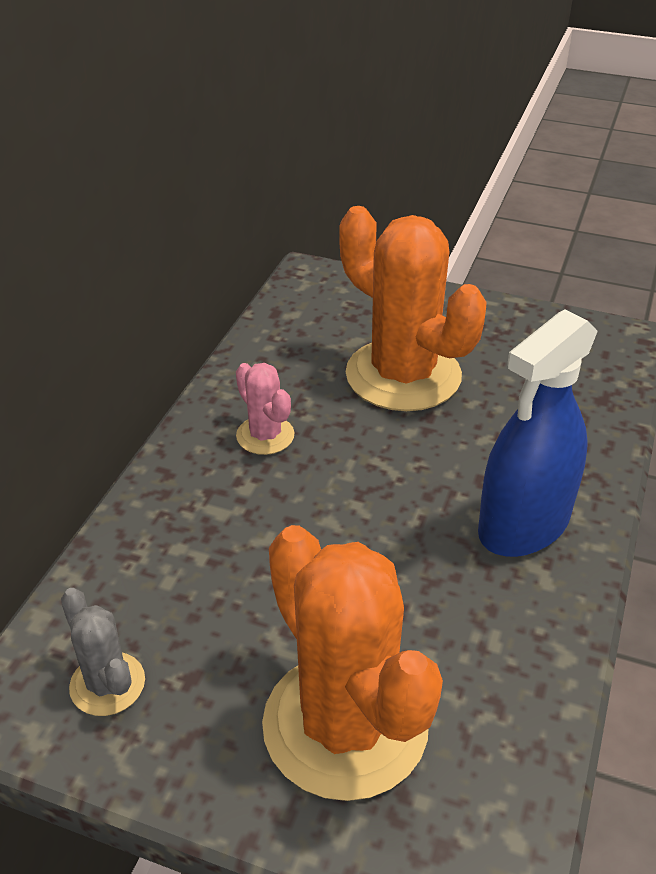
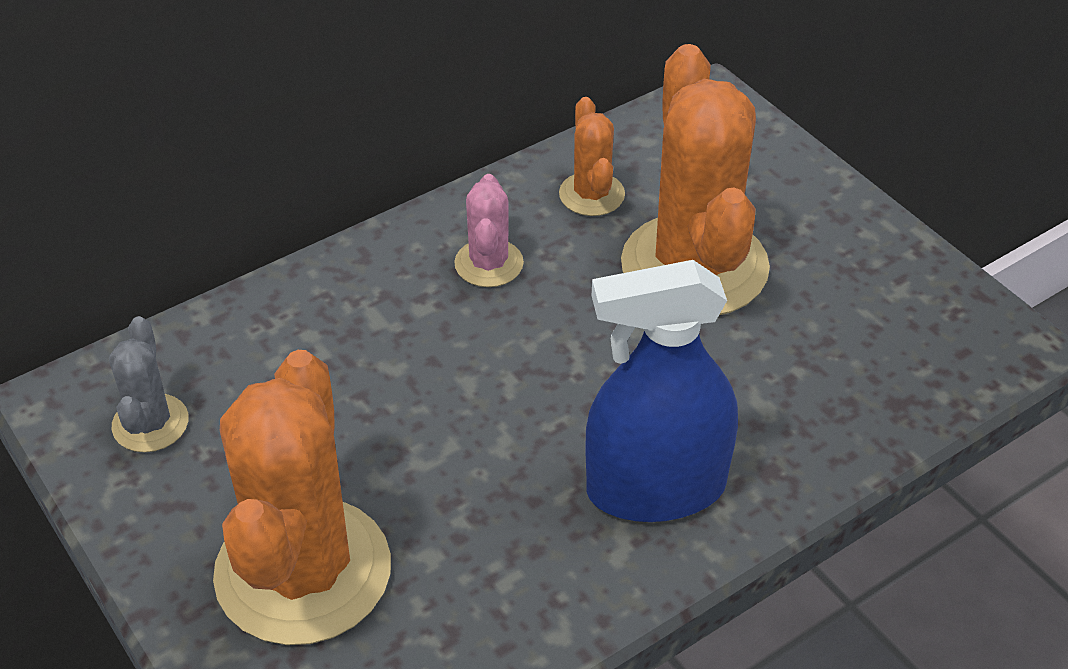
camera: 35 degrees right, 5 degrees up
(291, 361) = (591, 194): none -> orange cactus

